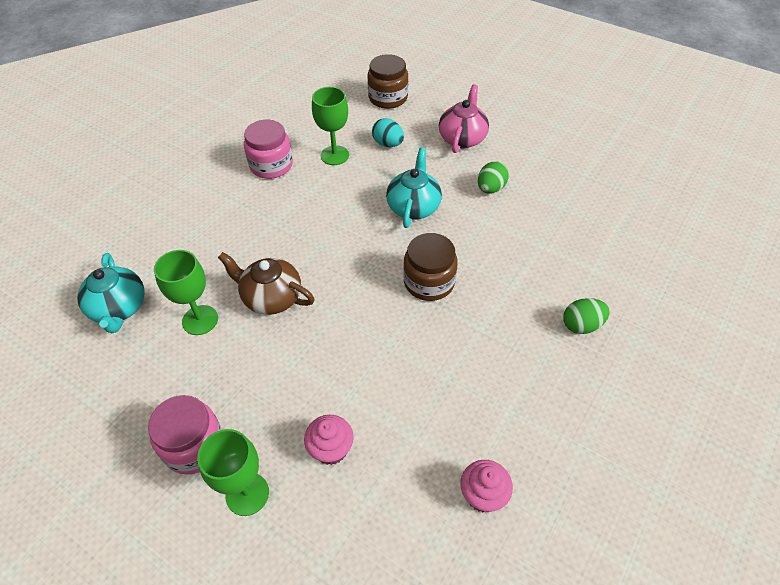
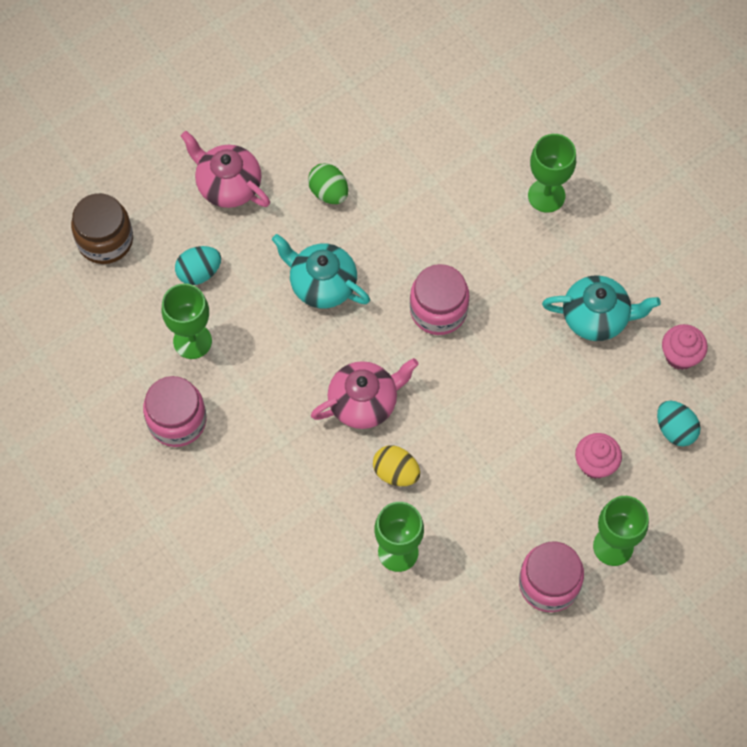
camera: 70 degrees left, 15 degrees up
(119, 308) = (346, 635): turquoise teapot -> turquoise teapot (596, 317)
(271, 297) = (396, 472): brown teapot -> yellow egg
(326, 259) = (364, 402): none -> pink teapot
(397, 516) = (675, 430): none -> turquoise egg
(429, 282) = (438, 310): brown jar -> pink jar
(581, 325) = (546, 195): green egg -> green goblet

